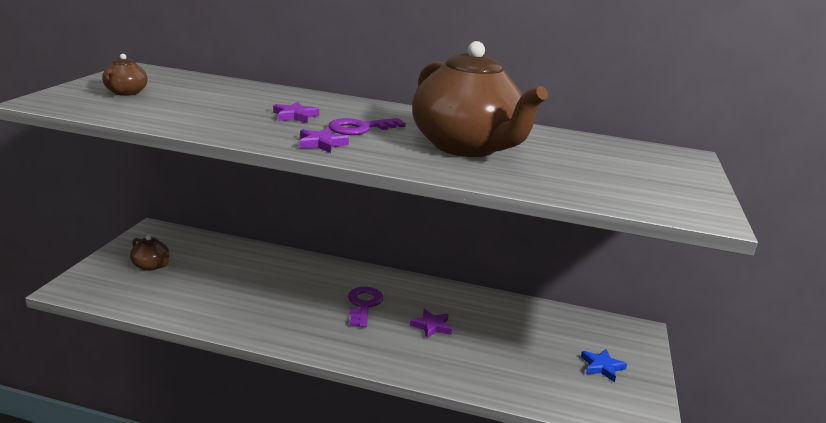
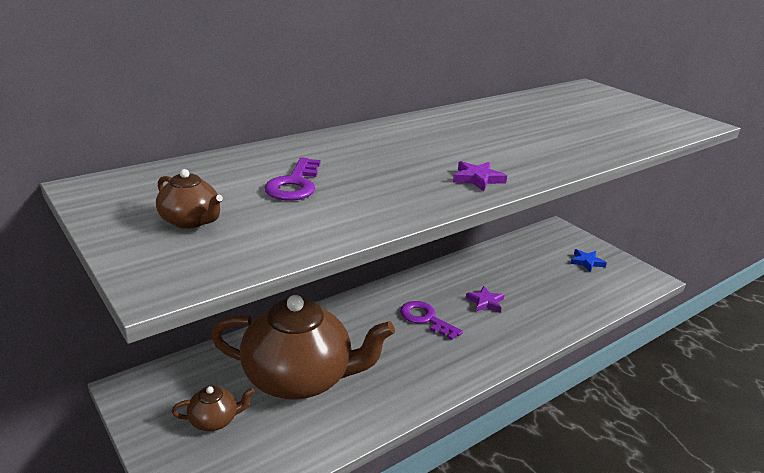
camera: 50 degrees left, 5 degrees up
(295, 116) = (384, 165): purple star -> none
(360, 128) = (447, 152): purple key -> purple key (294, 185)
(466, 147) = (527, 134): brown teapot -> brown teapot (300, 378)

